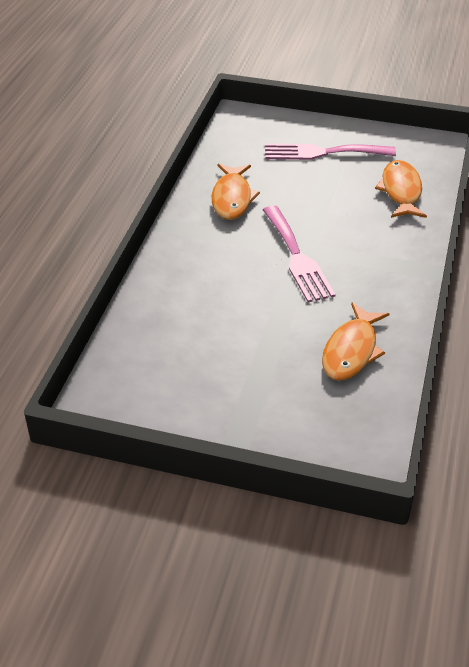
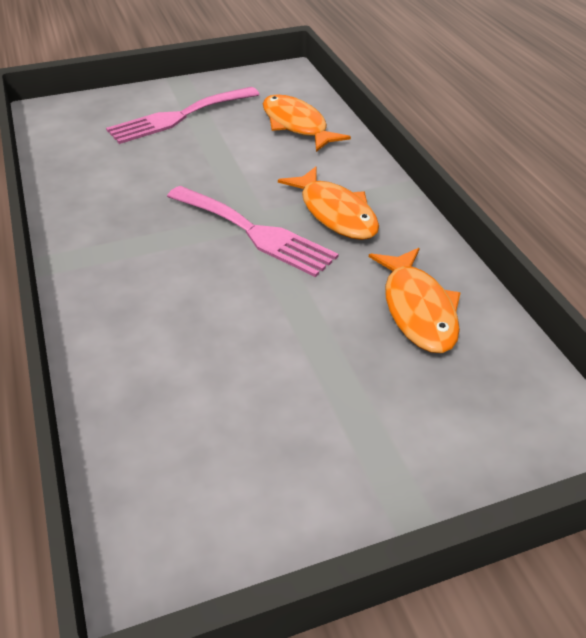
camera: 35 degrees left, 0 degrees up
(232, 198) = (116, 198): orange fish -> orange fish (335, 213)

